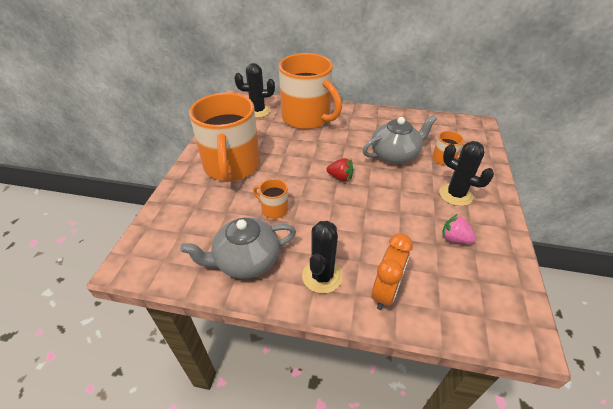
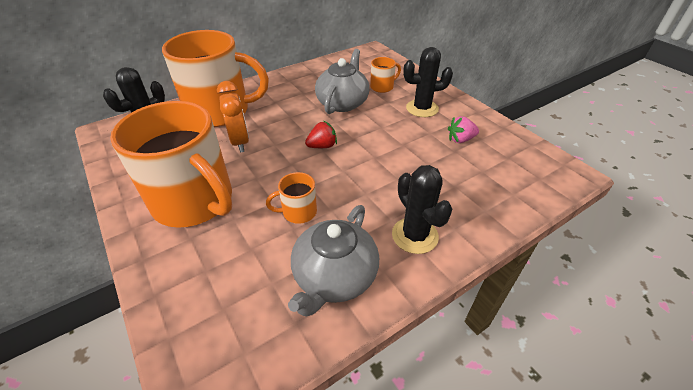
camera: 45 degrees left, 0 degrees up
(385, 292) = (471, 210): orange clock -> orange clock (240, 142)

